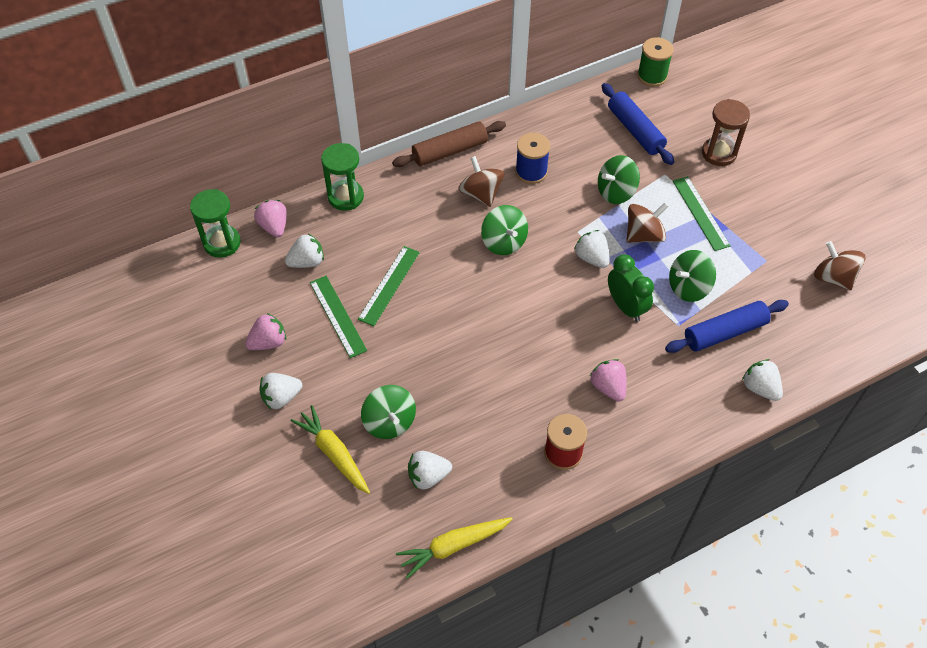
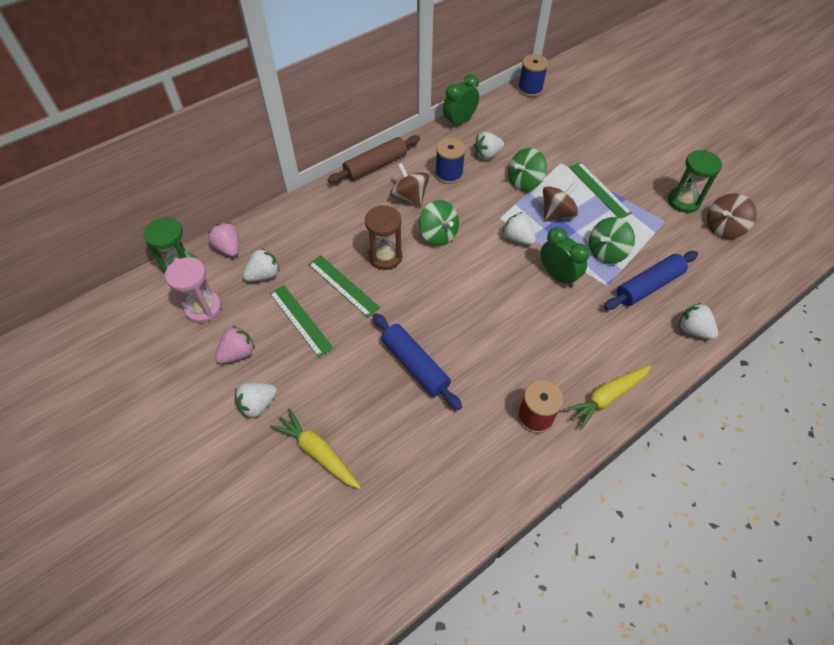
camera: 10 degrees left, 0 degrees up
(239, 289) = (203, 308): none -> pink hourglass
(346, 197) = (290, 214): green hourglass -> green hourglass (683, 201)
(389, 285) = (343, 285): green ruler -> green ruler turned 60 degrees counterclockwise
(389, 422) = (366, 412): green spinning top -> none
(428, 476) = (413, 460): white strawberry -> white strawberry (487, 155)
(453, 546) = (452, 528): yellow carrot -> yellow carrot (606, 397)
(558, 108) = (459, 121): none -> green clock
(608, 387) = (561, 349): pink strawberry -> none
(635, 130) = (527, 131): blue rolling pin -> blue rolling pin (415, 365)
(652, 76) = (530, 89): green spool -> blue spool
(719, 153) = (600, 141): brown hourglass -> brown hourglass (385, 257)
(833, 277) = (723, 228): brown spinning top -> brown spinning top turned 75 degrees counterclockwise

